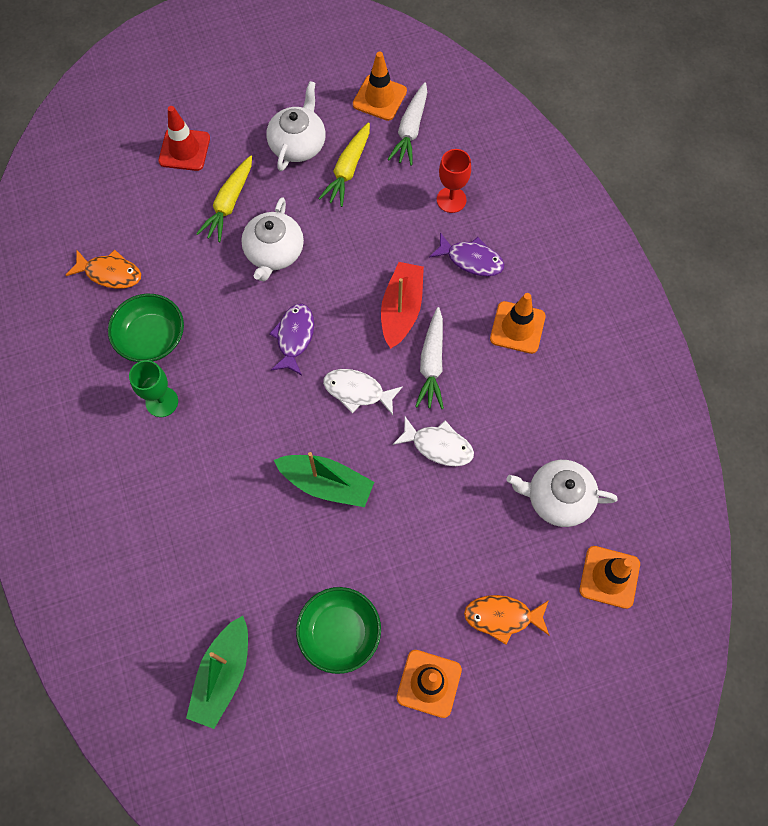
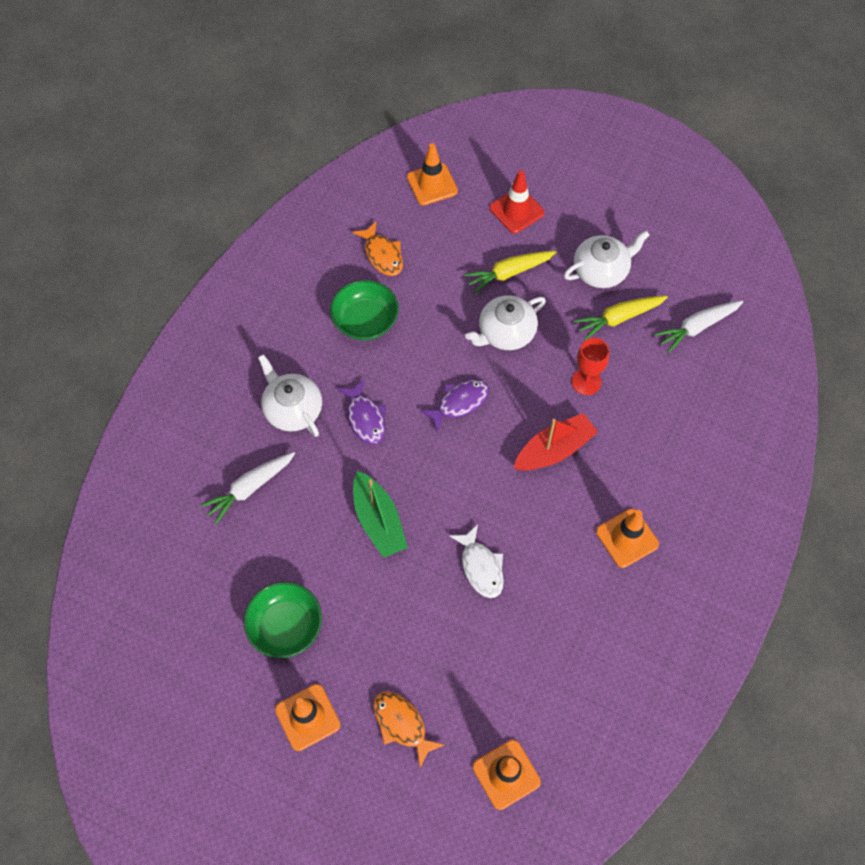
camera: 45 degrees right, 5 degrees down
(162, 402) = (329, 369): green goblet -> none
(223, 675) = (188, 580): green boat -> none
(357, 391) = (464, 478): white fish -> none
(379, 98) = (697, 285): orange traffic cone -> orange traffic cone (432, 184)
(432, 363) = (536, 506): white carrot -> white carrot (250, 488)
(451, 200) = (674, 403): red goblet -> red goblet (586, 382)
(471, 259) = (643, 459): purple fish -> purple fish (365, 418)
(558, 498) = (528, 684): white teapot -> white teapot (292, 409)

